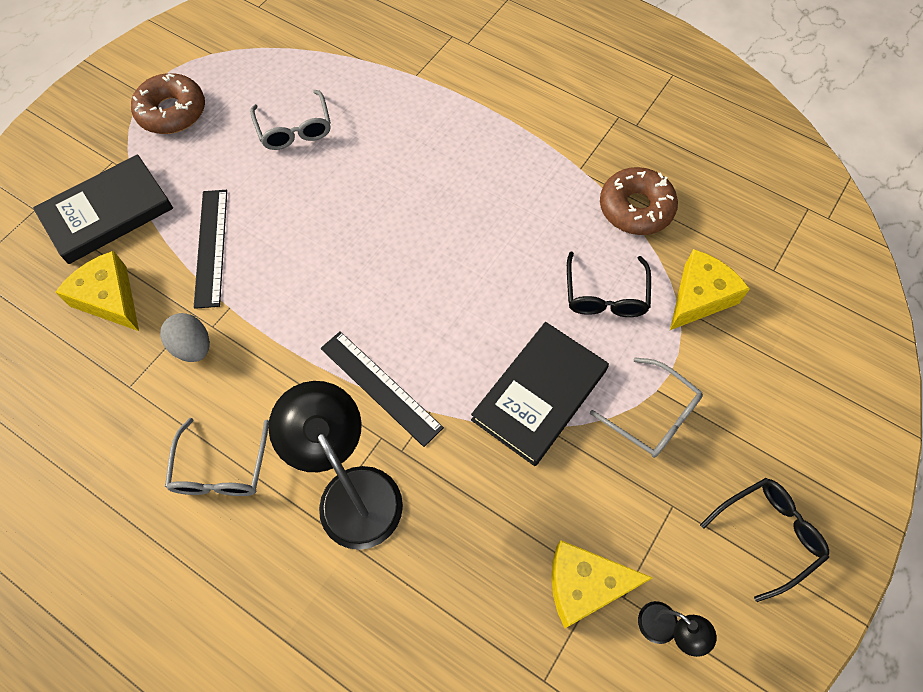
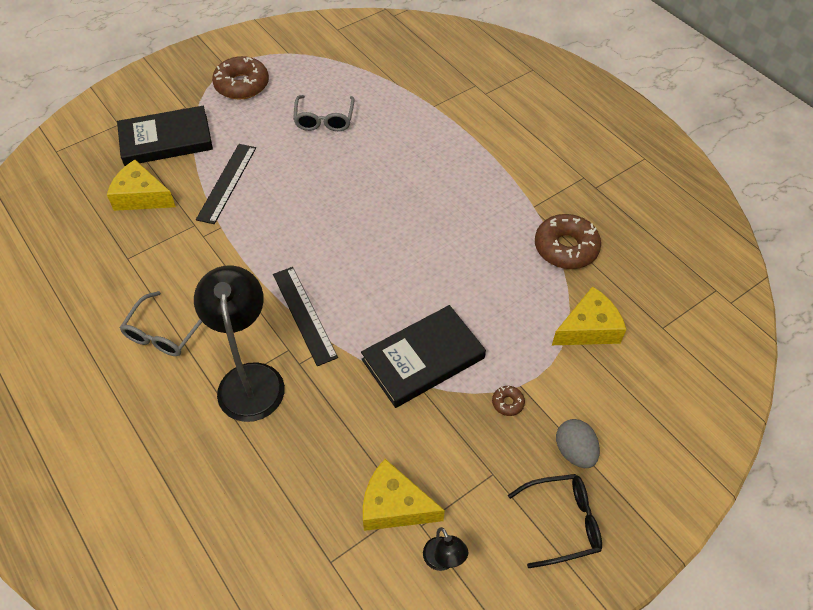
camera: 20 degrees right, 10 degrees down
(110, 299) = (141, 196): yellow cheese -> yellow cheese turned 45 degrees counterclockwise
(193, 347) = (183, 245): grey egg -> grey egg (574, 451)
(605, 295) = (510, 304): black glasses -> none
(653, 415) = (507, 403): grey glasses -> brown donut

